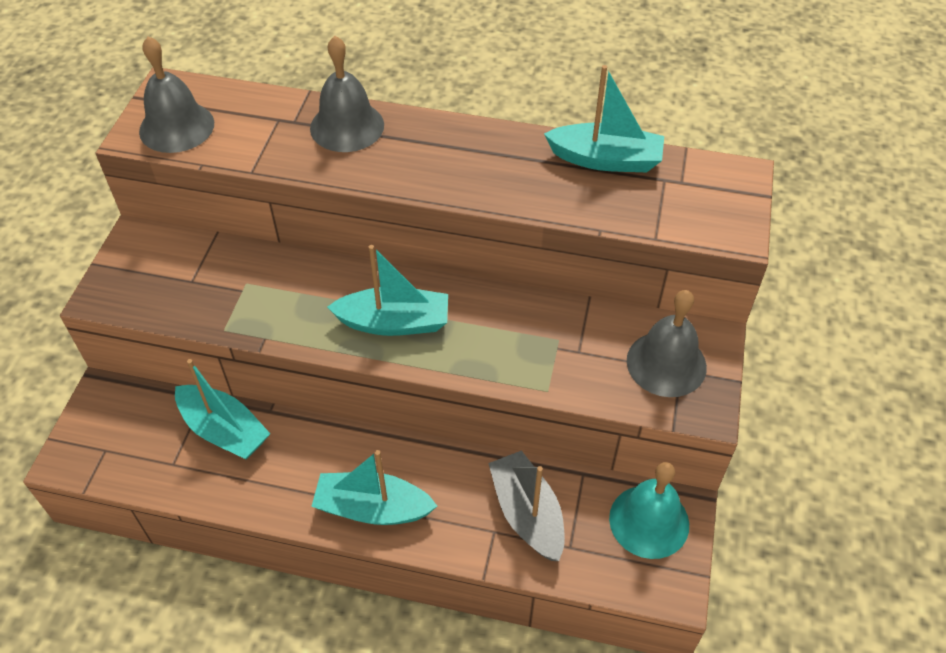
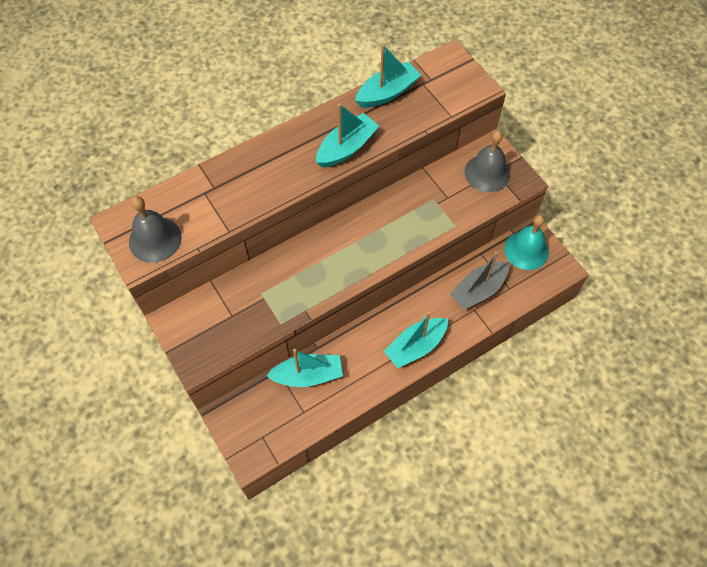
camera: 45 degrees left, 10 degrees up
(347, 126) = (245, 169): grey bell -> none
(394, 322) = (355, 252): turquoise boat -> turquoise boat (346, 148)
(527, 513) = (478, 290): grey boat -> grey boat turned 60 degrees counterclockwise

